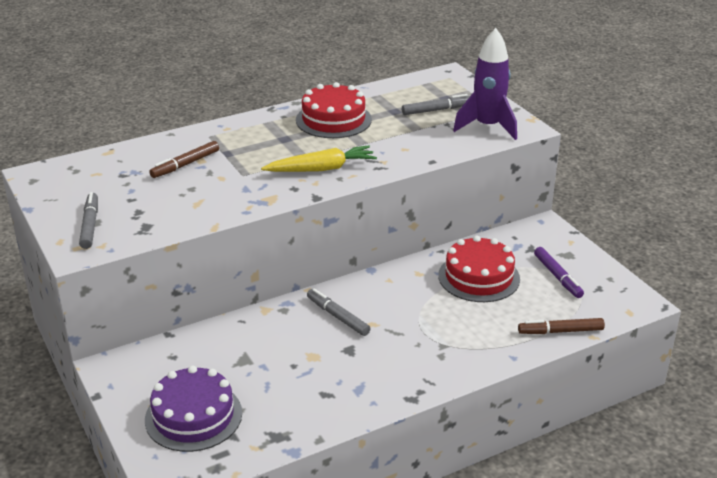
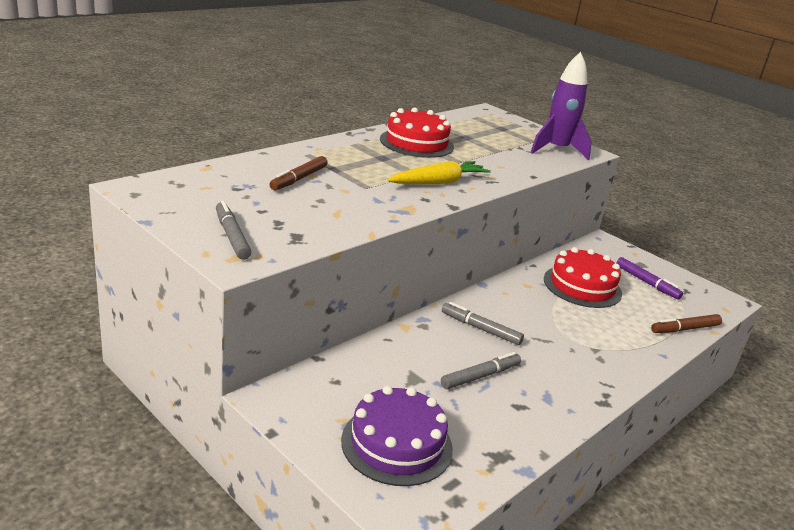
camera: 20 degrees left, 5 degrees down
(437, 110) = (502, 137): grey marker -> grey marker (480, 376)

